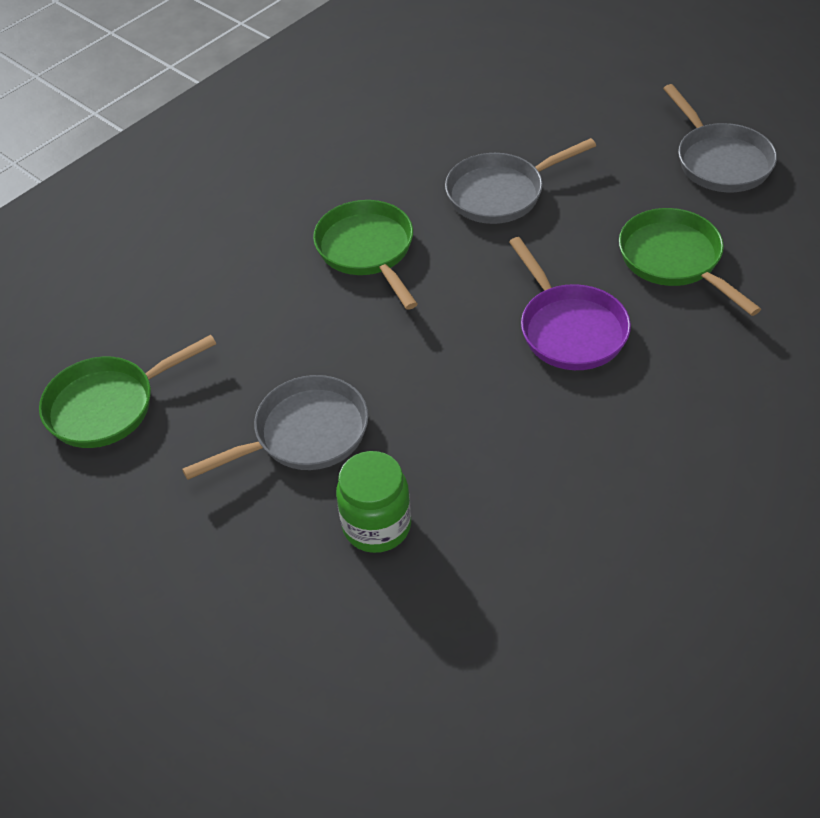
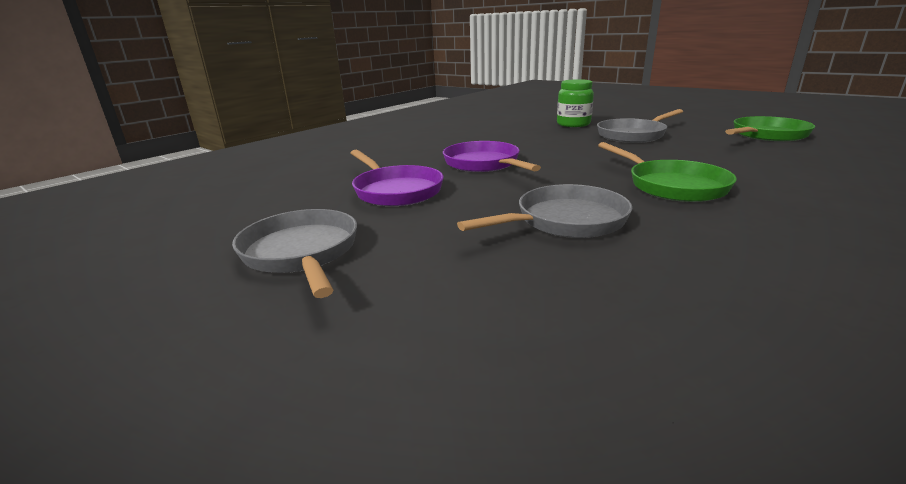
camera: 175 degrees right, 25 degrees down
(674, 260) = (395, 191): green pan -> purple pan

